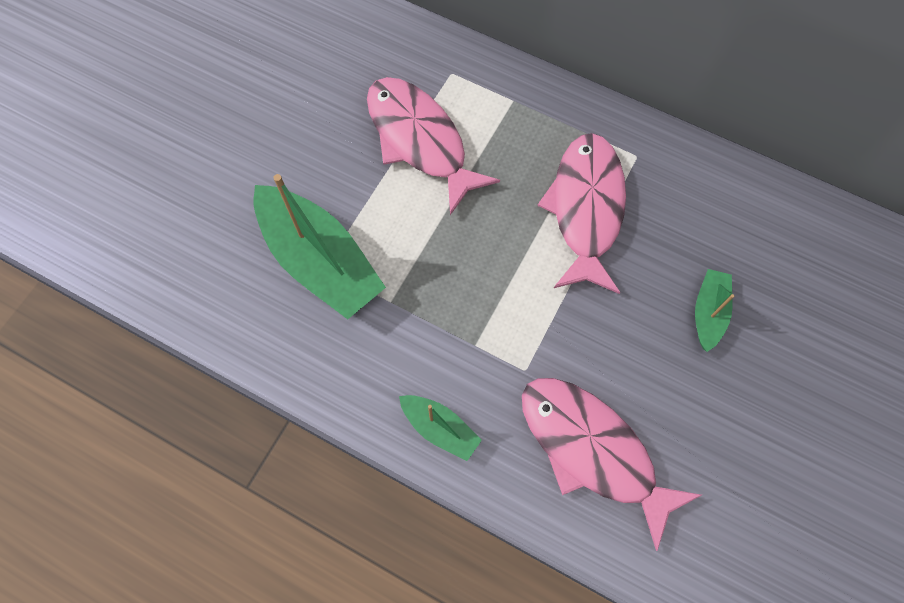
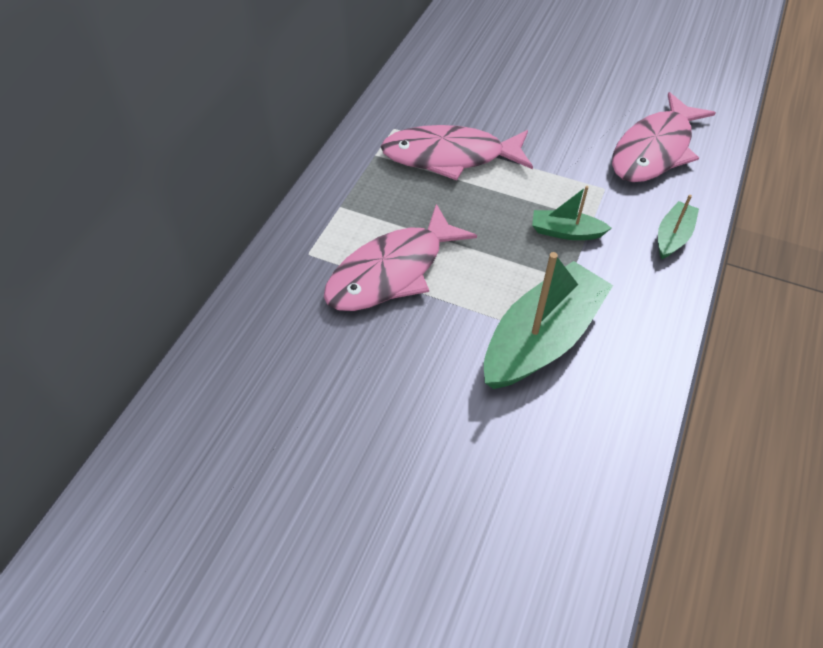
camera: 95 degrees left, 15 degrees down
(708, 313) = (527, 93): green boat -> green boat (566, 232)

